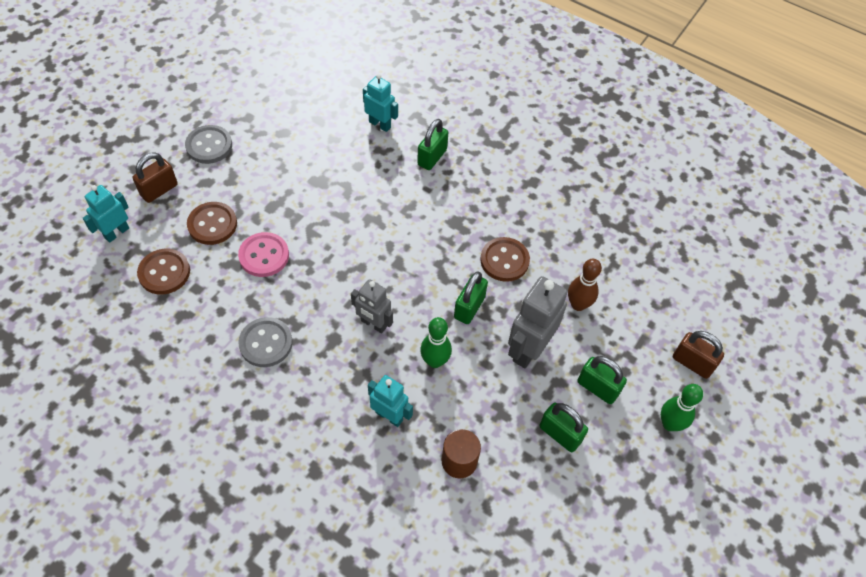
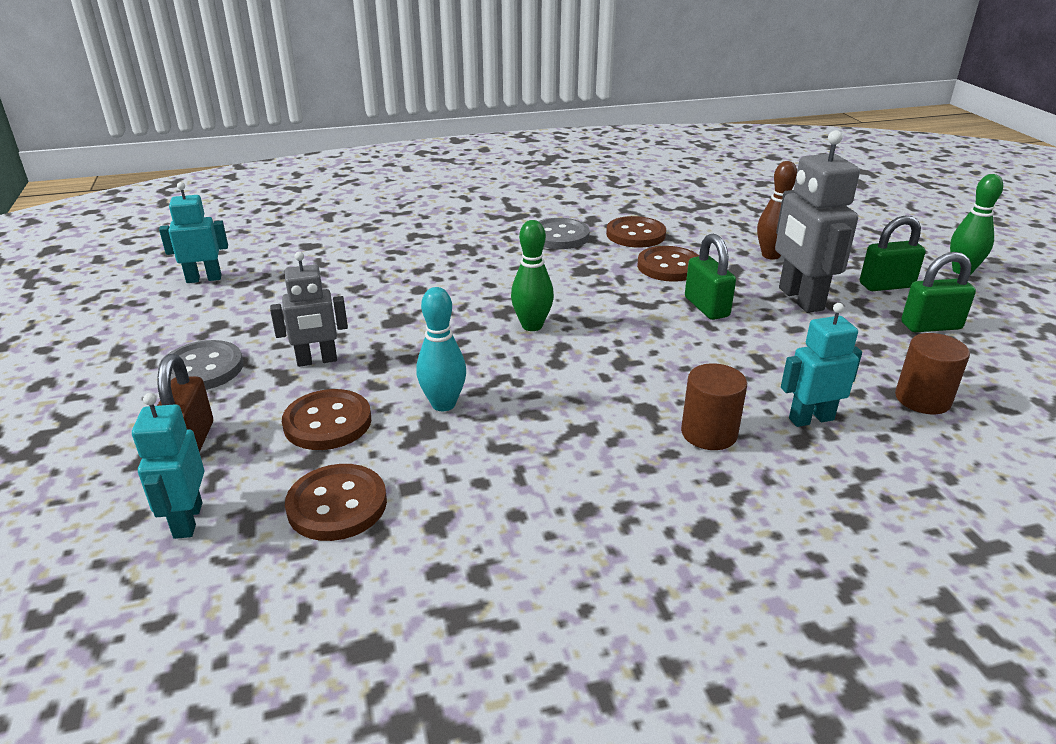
camera: 45 degrees left, 25 degrees down
(264, 256) = (443, 404): pink button -> turquoise bowling pin
(266, 343) = (587, 466): grey button -> grey button (559, 236)
(335, 377) = (709, 433): none -> brown cylinder
(373, 324) = (657, 372): grey robot -> grey robot (317, 361)
(380, 124) = (388, 256): turquoise robot -> turquoise robot (204, 279)
(432, 157) = (480, 248): green padlock -> none
(435, 361) = (758, 356): green bowling pin -> green bowling pin (532, 326)
(532, 218) = (635, 234): none -> brown button
(692, 363) = (897, 236): brown padlock -> none

